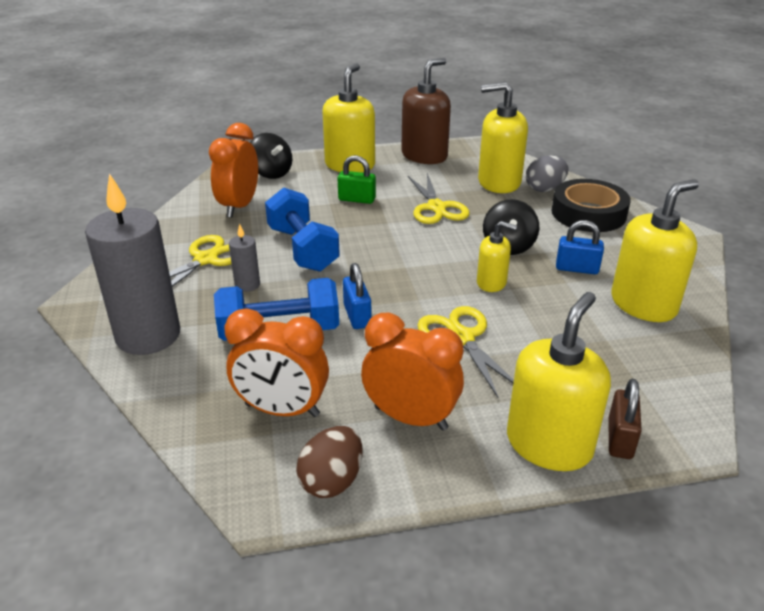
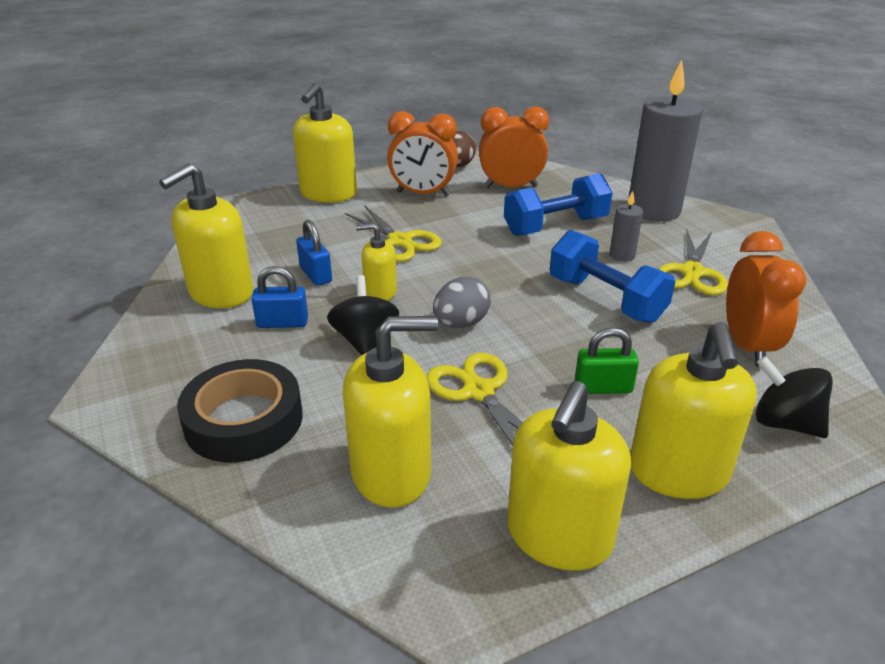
camera: 165 degrees right, 0 degrees up
(357, 316) = (499, 245): blue padlock -> blue padlock (315, 275)
(424, 156) = (559, 536): brown soap dispenser -> yellow soap dispenser
(545, 189) = (308, 470): grey egg -> grey egg (461, 323)
(620, 439) = (280, 201): brown padlock -> none

